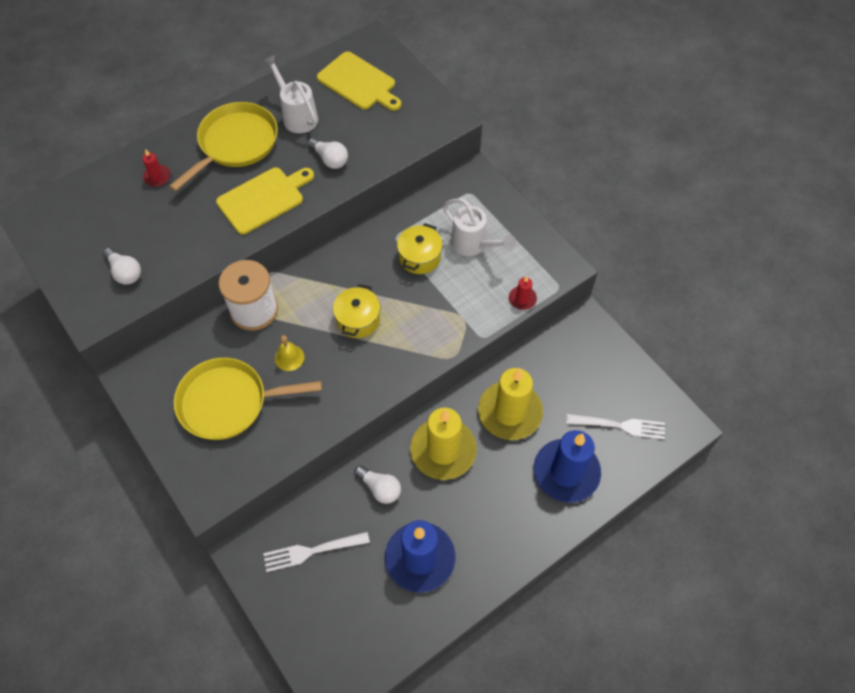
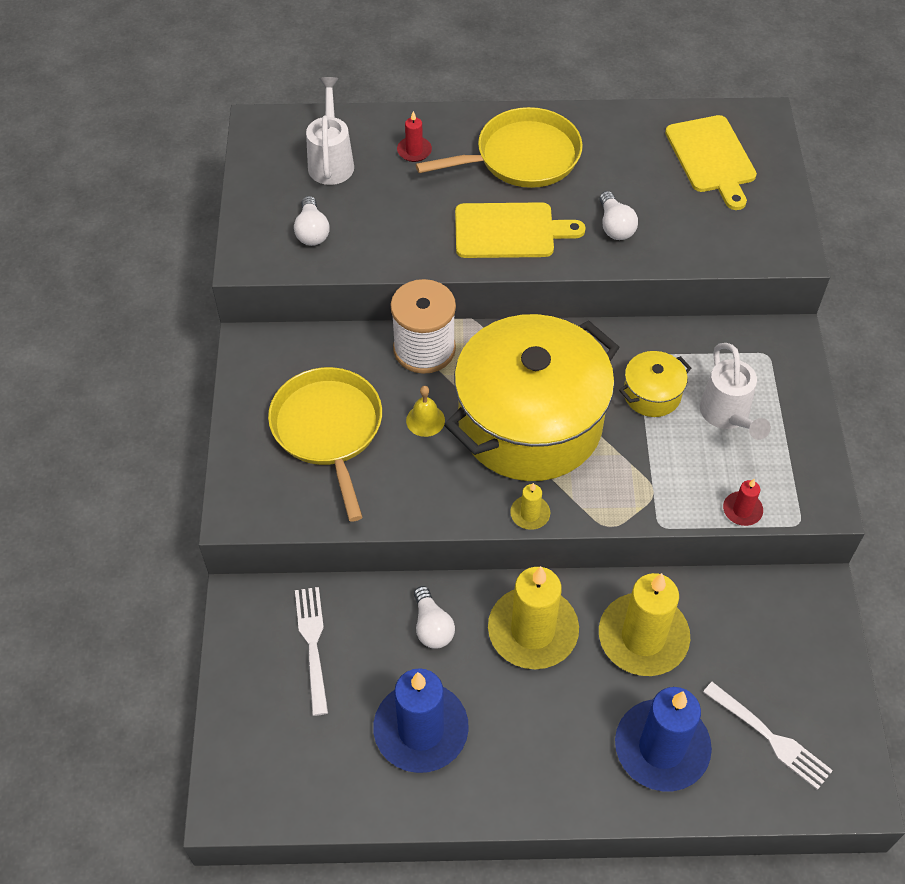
camera: 35 degrees right, 5 degrees down
(228, 402) = (328, 429): yellow pan -> yellow pan turned 45 degrees clockwise
(297, 115) = (613, 159): white watering can -> white watering can (331, 161)
(313, 551) = (313, 645): white fork -> white fork turned 60 degrees clockwise
(358, 319) = (530, 423): yellow pot -> yellow pot, size x2.45
(400, 378) = (530, 514): none -> yellow candle

